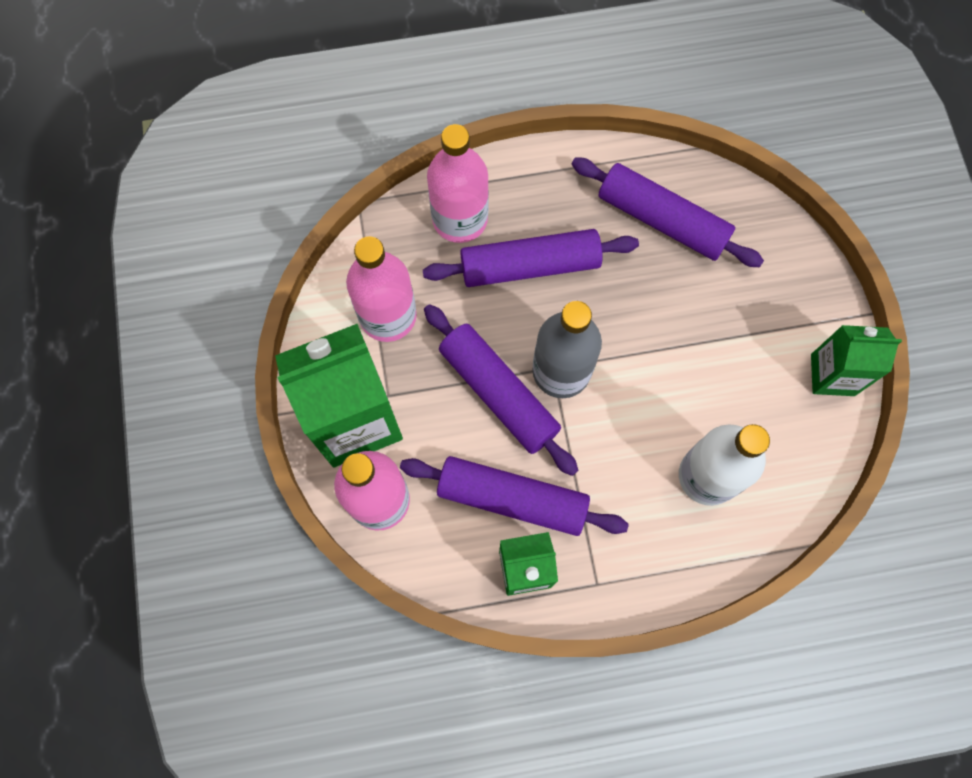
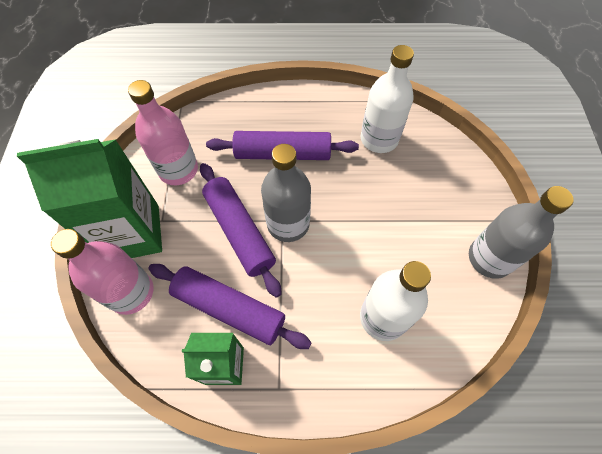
camera: 10 degrees right, 10 degrees down
(460, 219) = (244, 120): pink bottle -> none
(662, 220) = (379, 139): purple rolling pin -> white bottle
(832, 375) = (489, 258): green carton -> grey bottle

